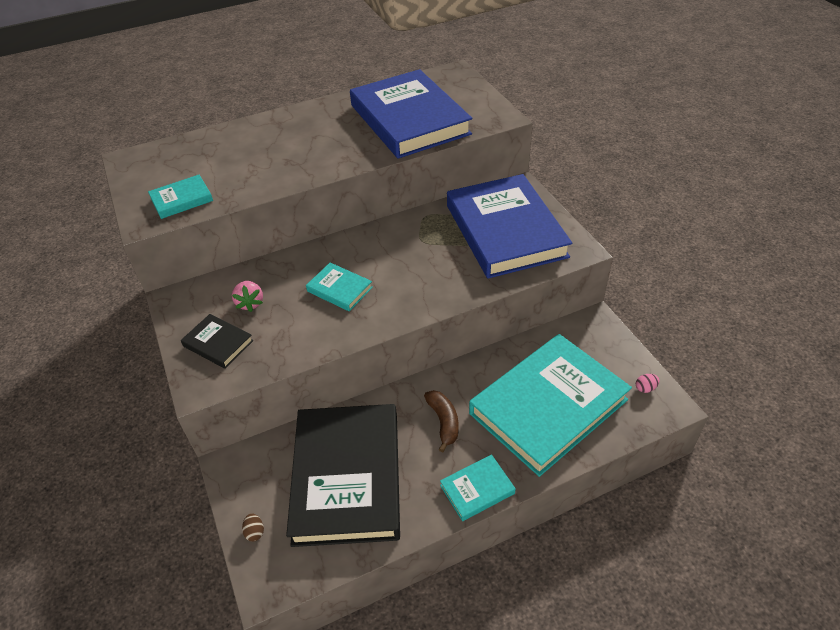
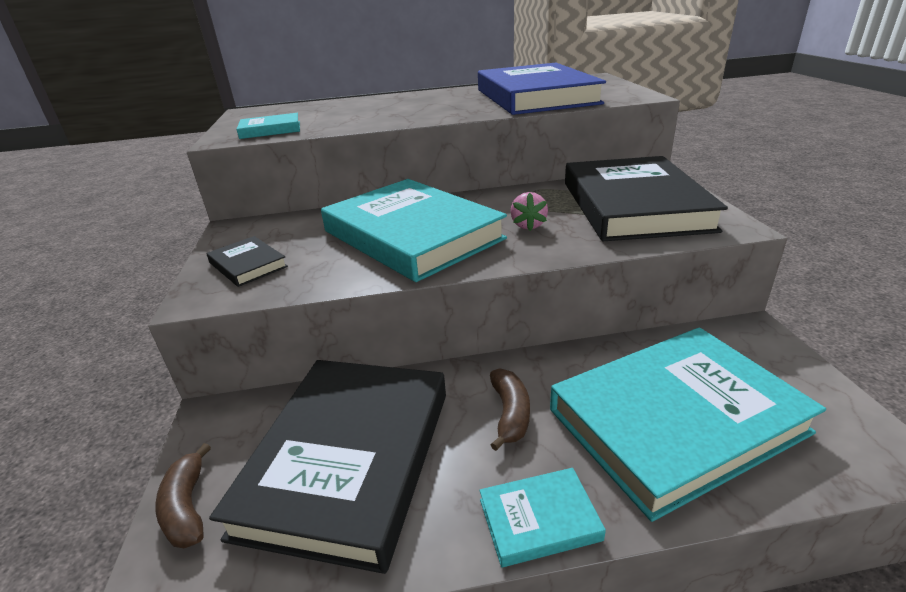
camera: 15 degrees right, 15 degrees down
(250, 303) = (306, 237): pink strawberry -> pink strawberry (528, 225)
(255, 532) = (187, 507): brown egg -> brown banana
(339, 289) = (412, 235): turquoise book -> turquoise book, size x2.34
(505, 231) = (633, 205): blue book -> black book
(645, 388) = (845, 422): pink egg -> none

